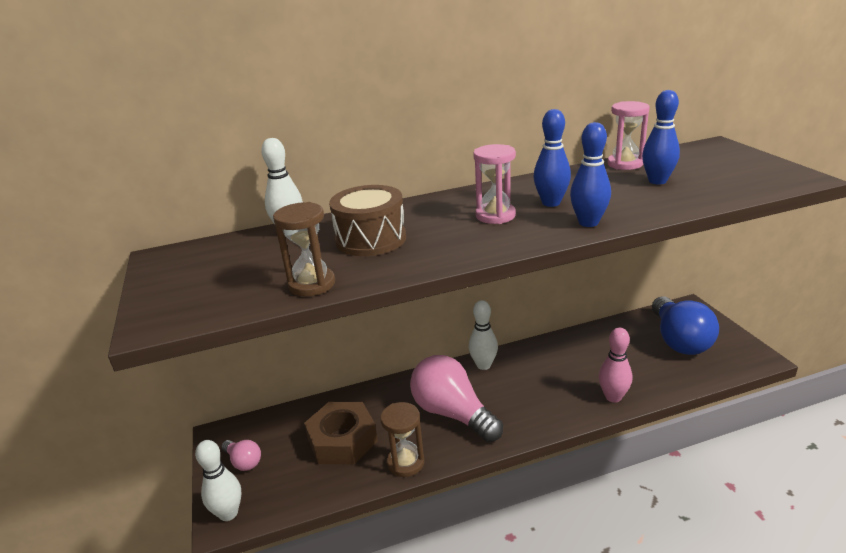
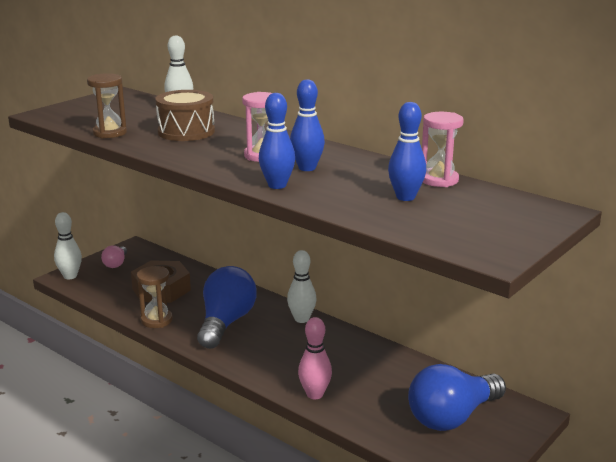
camera: 55 degrees right, 5 degrees down
(452, 413) = (226, 323): pink light bulb -> blue light bulb

